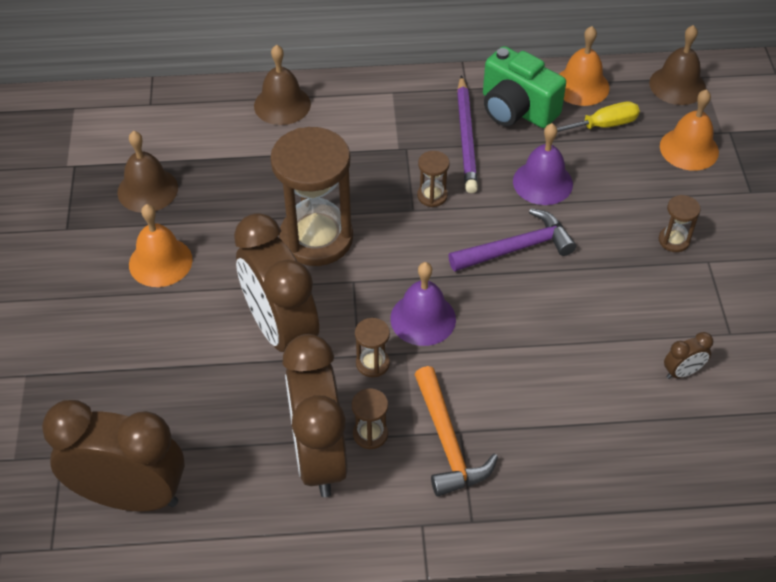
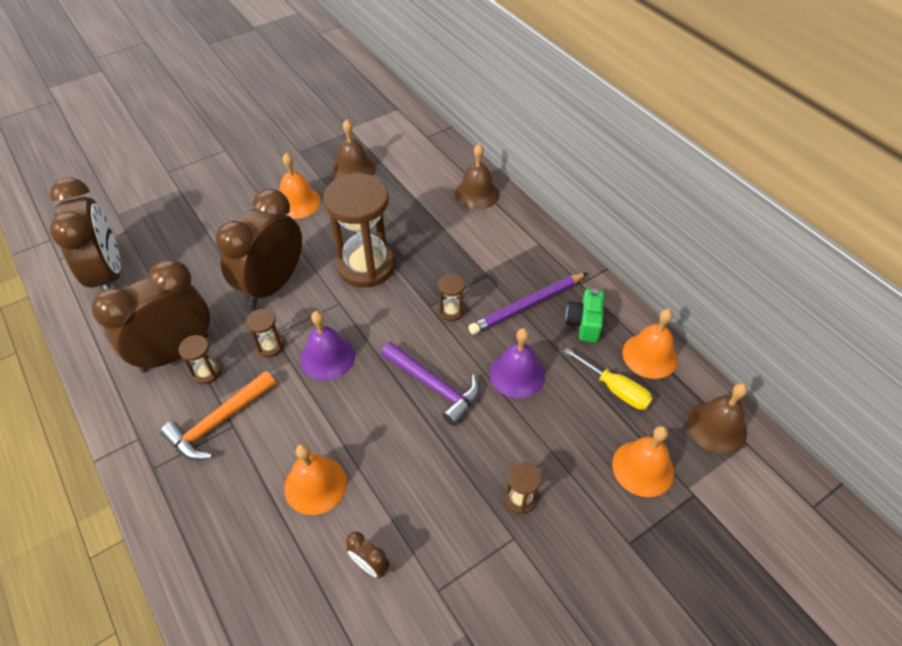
camera: 60 degrees right, 0 degrees up
(516, 109) = (584, 323): green camera -> green camera, size x0.64
(575, 384) = (315, 485): none -> orange bell

